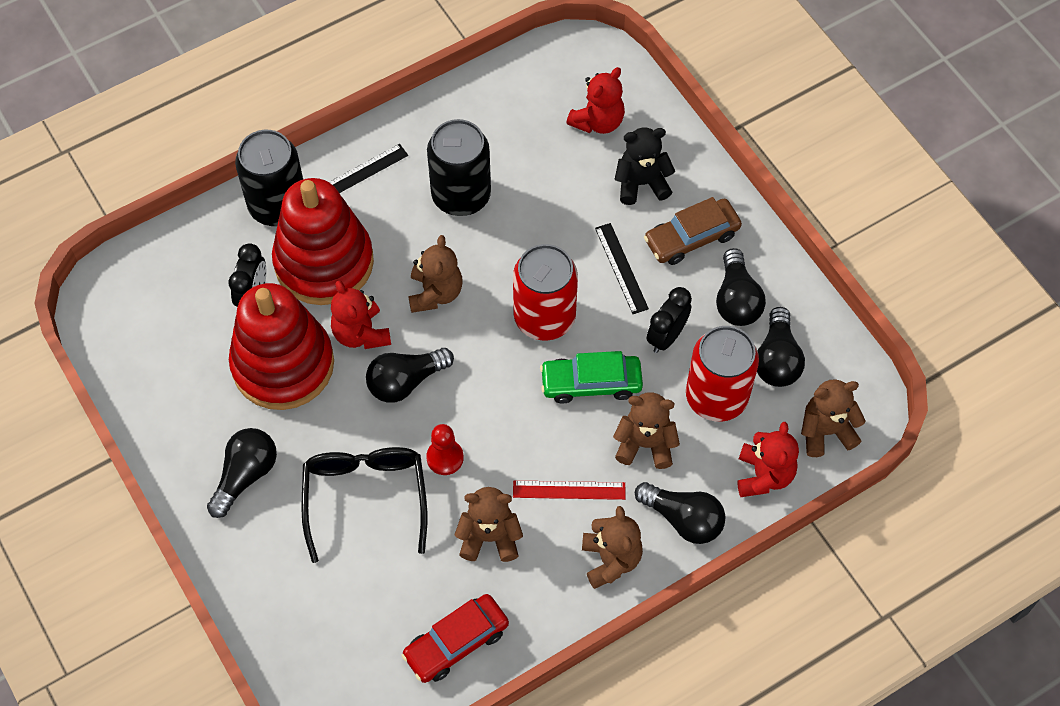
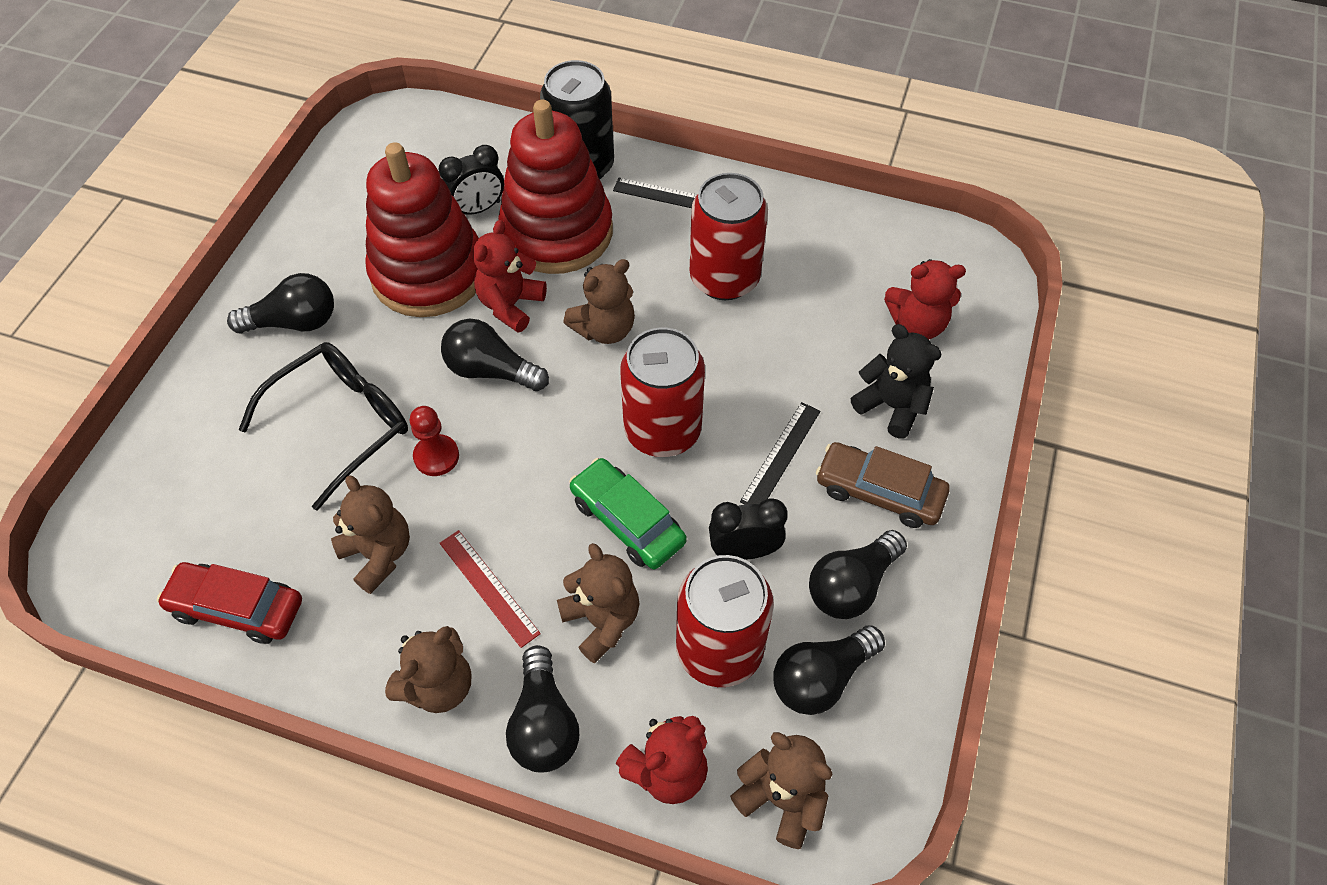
camera: 50 degrees right, 5 degrees down
(461, 195) = (724, 278): black can -> red can

